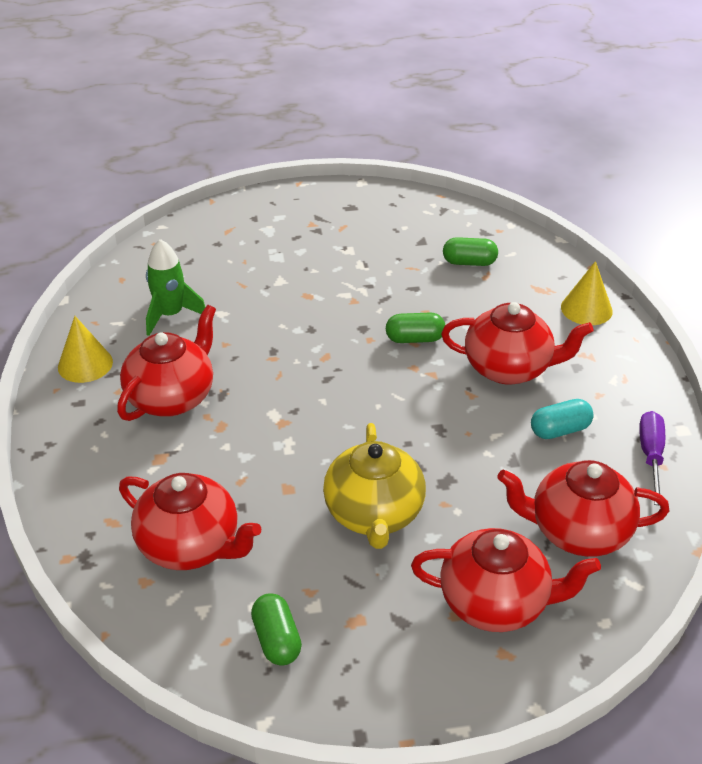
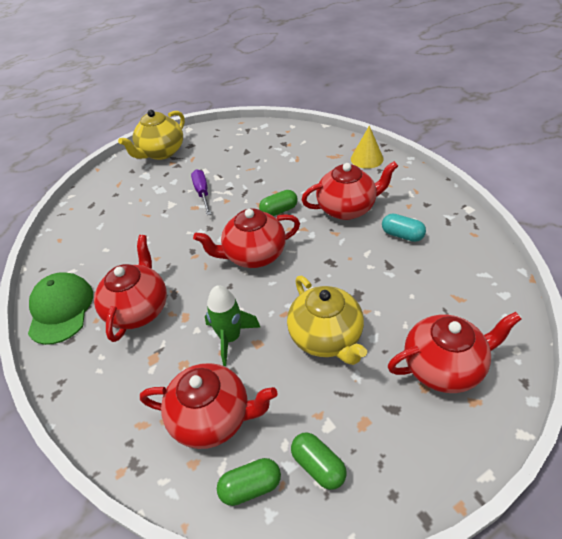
camera: 20 degrees left, 5 degrees up
(85, 364) = (61, 309): yellow cone -> green cap
(170, 315) = (107, 252): green rocket -> green rocket (230, 338)
(306, 205) = (161, 152): none -> yellow teapot
(469, 262) = (282, 154): green capsule -> green capsule (250, 487)
(560, 430) = (402, 235): turquoise capsule -> turquoise capsule turned 75 degrees clockwise
(578, 531) = (458, 295): red teapot -> red teapot (254, 255)
(651, 456) = (463, 231): purple screwdriver -> purple screwdriver (202, 193)

